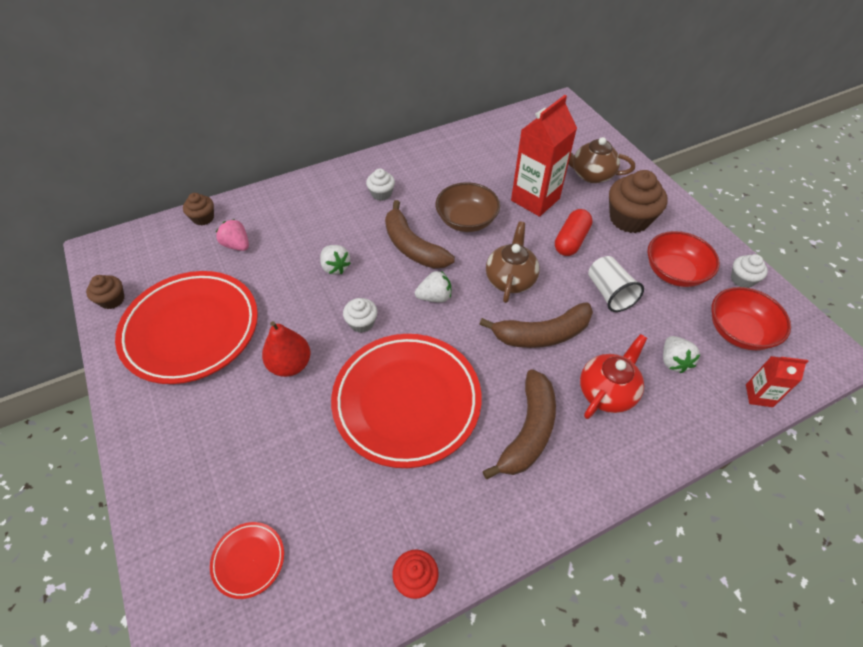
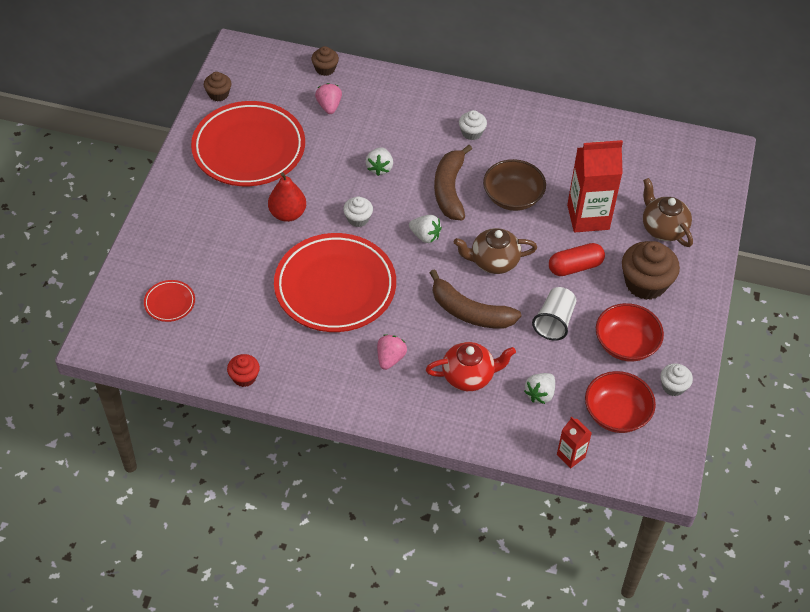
camera: 40 degrees right, 0 degrees up
(510, 279) = (493, 261): brown teapot -> brown teapot turned 150 degrees counterclockwise
(528, 431) = (390, 358): brown banana -> pink strawberry

